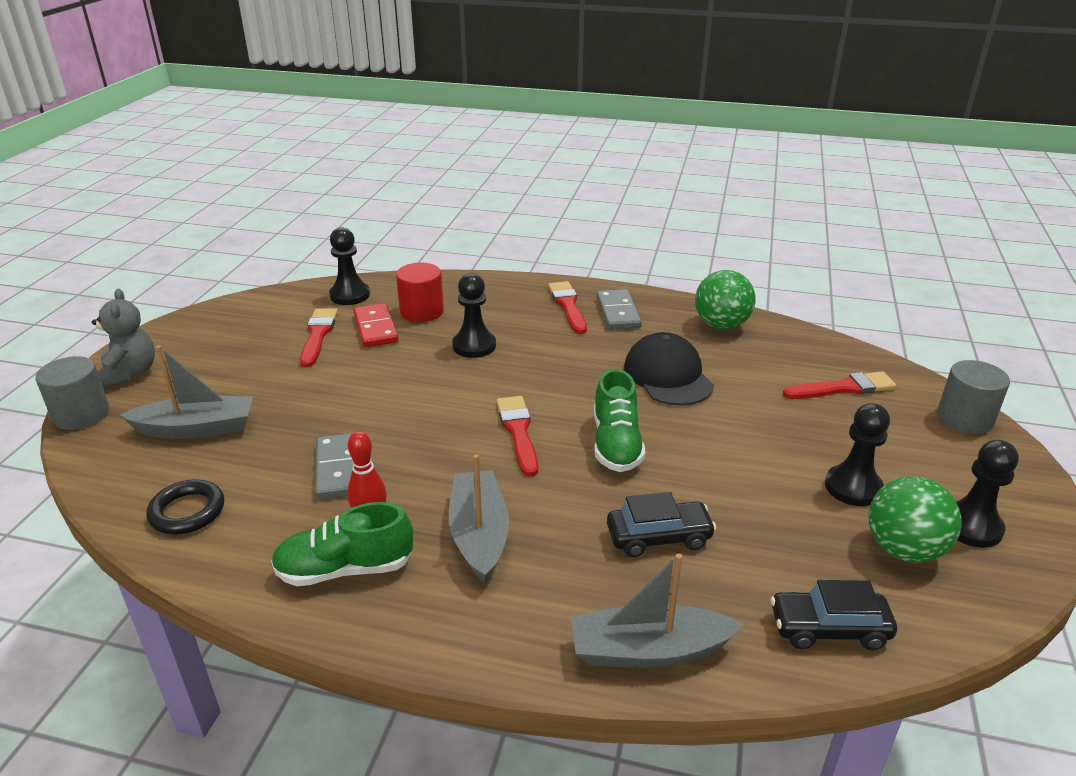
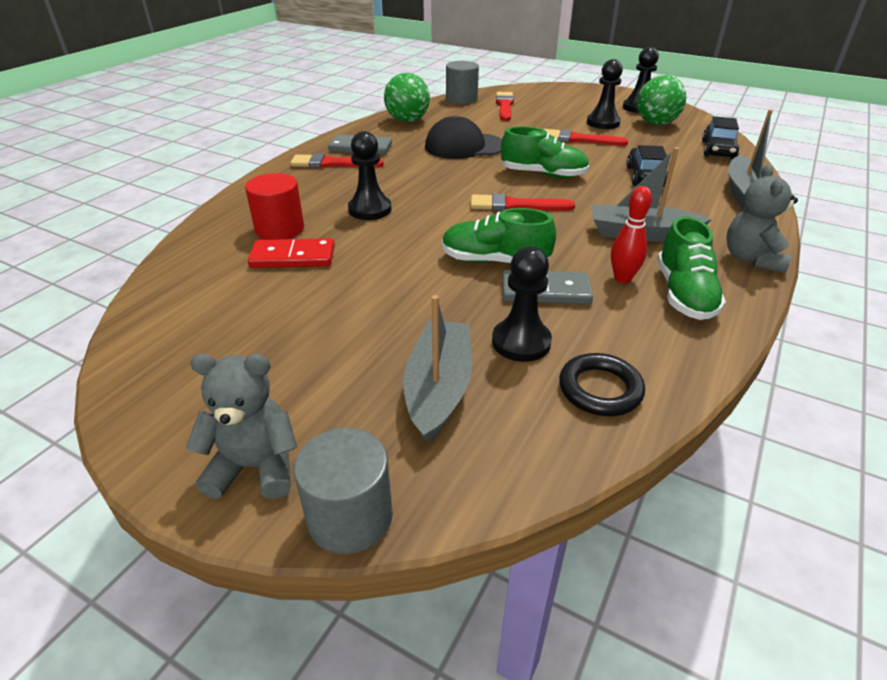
camera: 75 degrees left, 5 degrees up
(318, 335) = (277, 295): red brush -> red brush (579, 139)
(350, 295) = (197, 269): black pawn -> black pawn (521, 342)
(391, 432) = (495, 261): none -> green shoe
(438, 638) = (751, 259): none -> grey teddy bear
(964, 418) = (546, 89): grey cylinder -> grey cylinder (461, 99)

